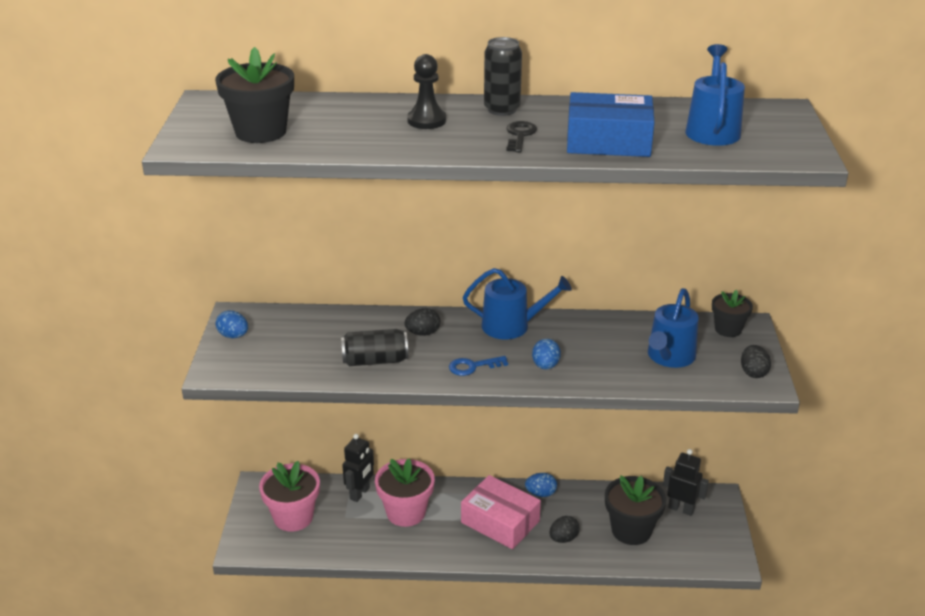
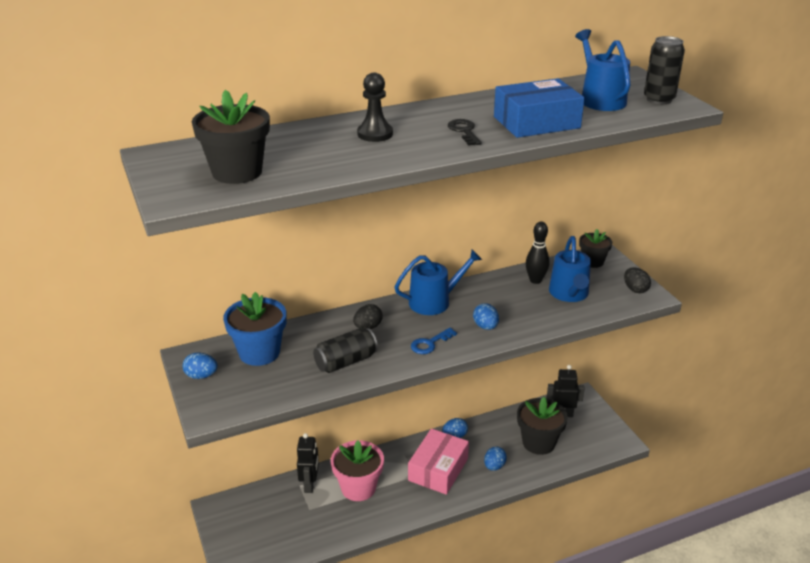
camera: 25 degrees left, 0 degrees up
(293, 517) = (264, 525): pink flower pot -> none
(300, 329) = (259, 353): none -> blue flower pot
(500, 522) = (438, 469): pink box -> pink box turned 75 degrees counterclockwise
(502, 109) = (426, 113): black can -> black can (659, 99)
(563, 538) = (494, 466): black egg -> blue egg
(642, 332) = (535, 280): none -> black bowling pin

